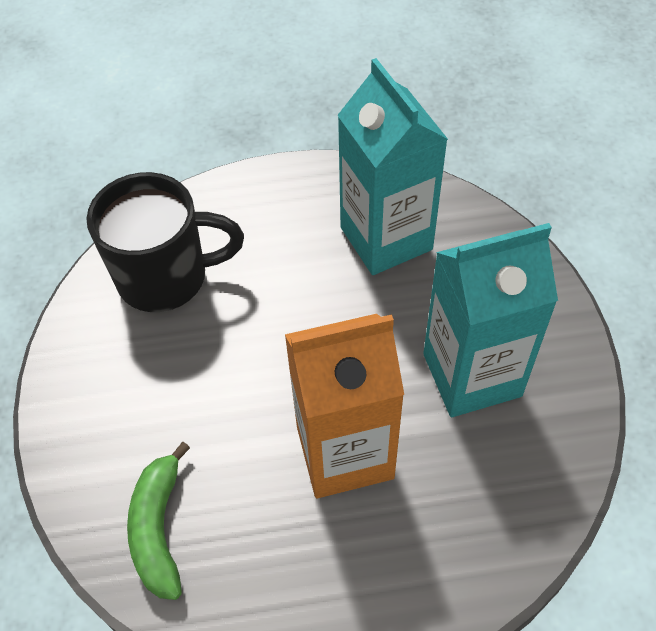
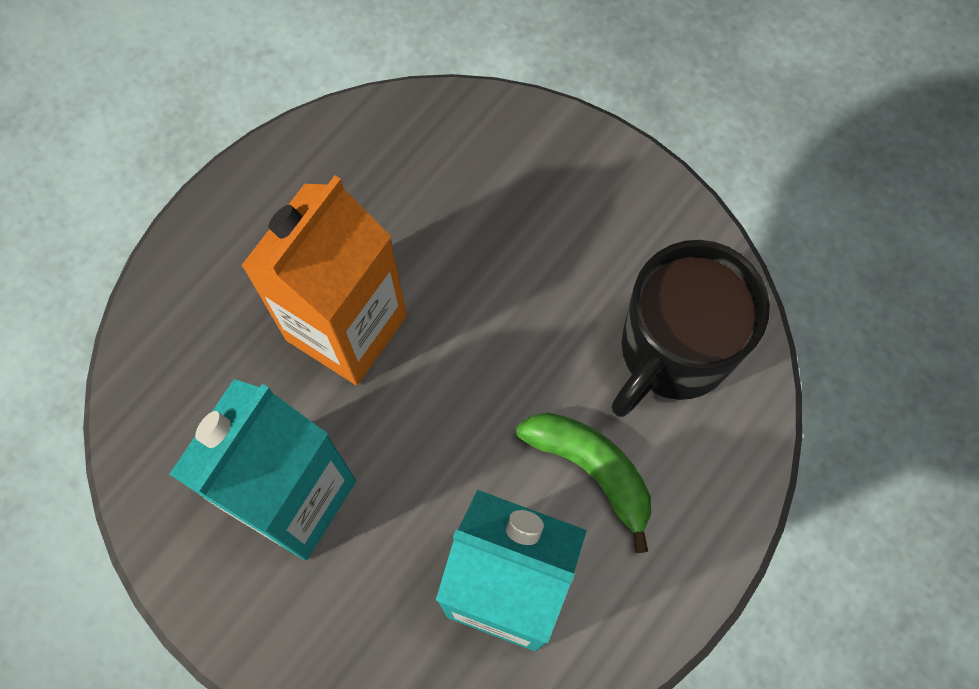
camera: 135 degrees right, 15 degrees up
(159, 528) = (436, 152): green banana -> green banana (592, 470)

